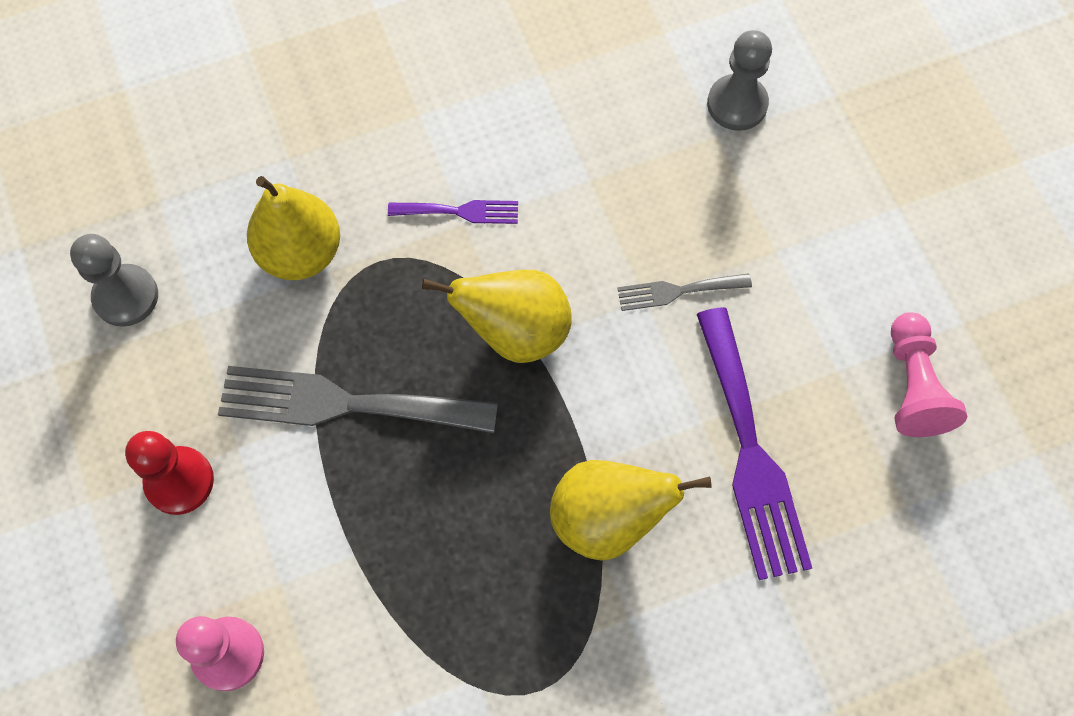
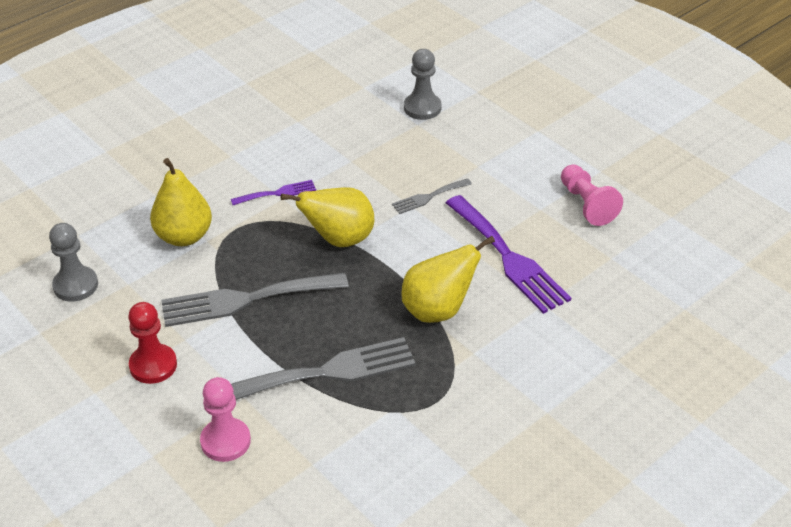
camera: 20 degrees left, 25 degrees down
(407, 579) = (326, 372): none -> grey fork

